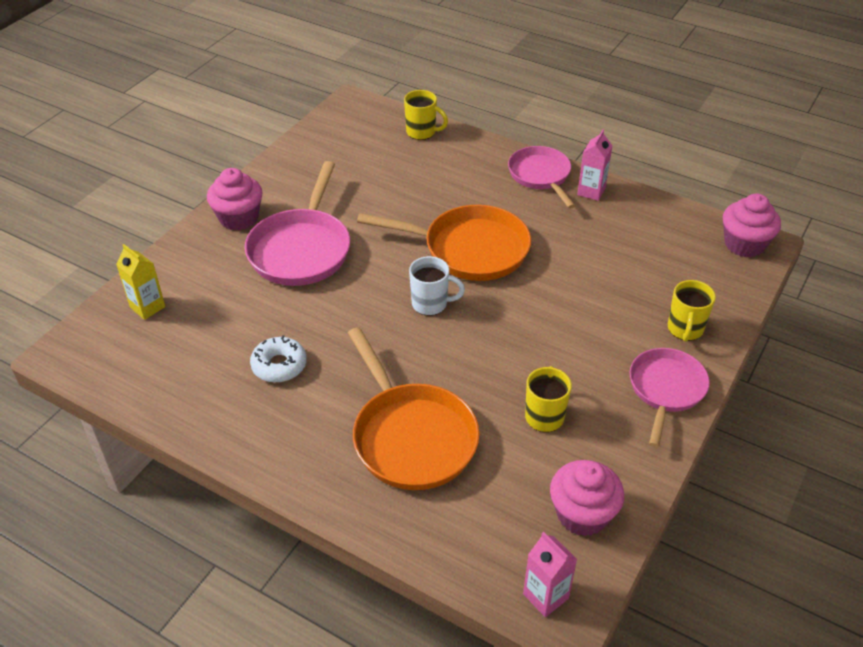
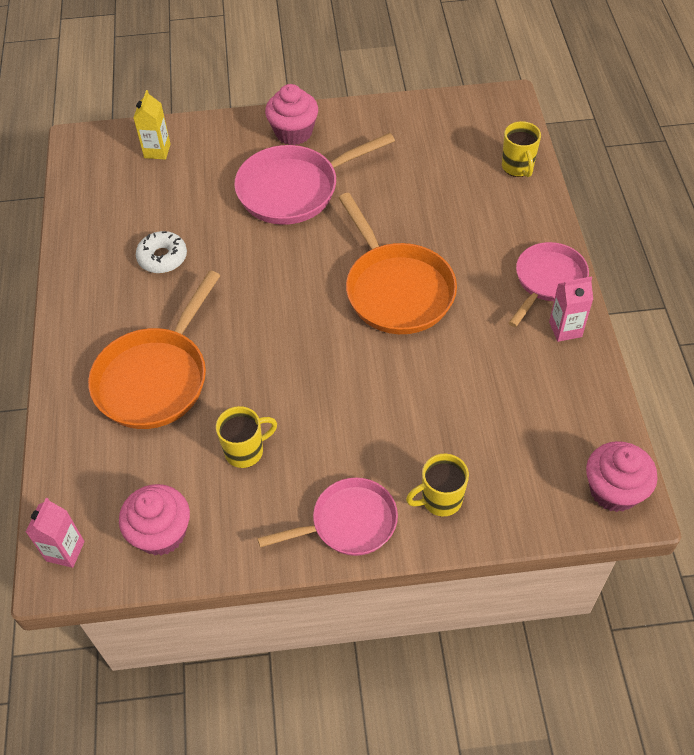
camera: 55 degrees right, 10 degrees up
(431, 304) = (306, 304): white mug -> none

